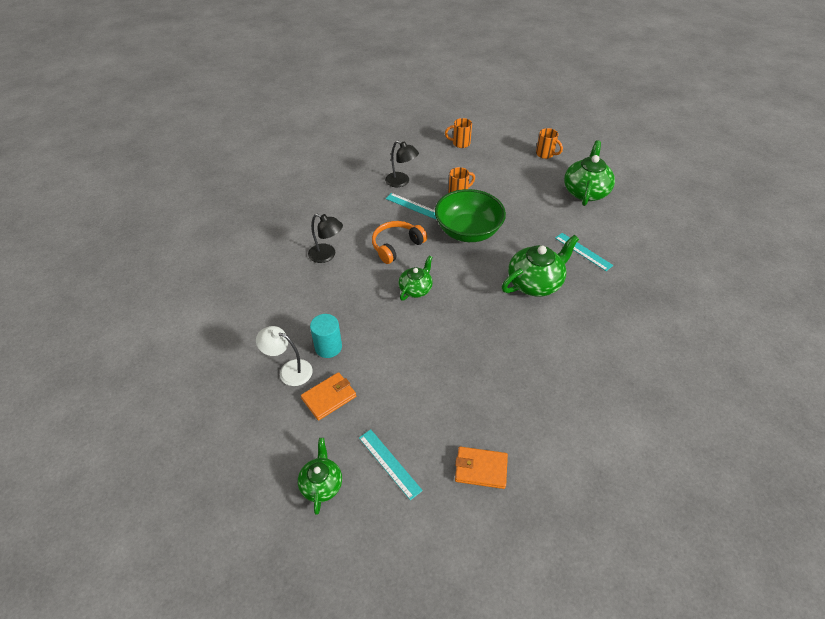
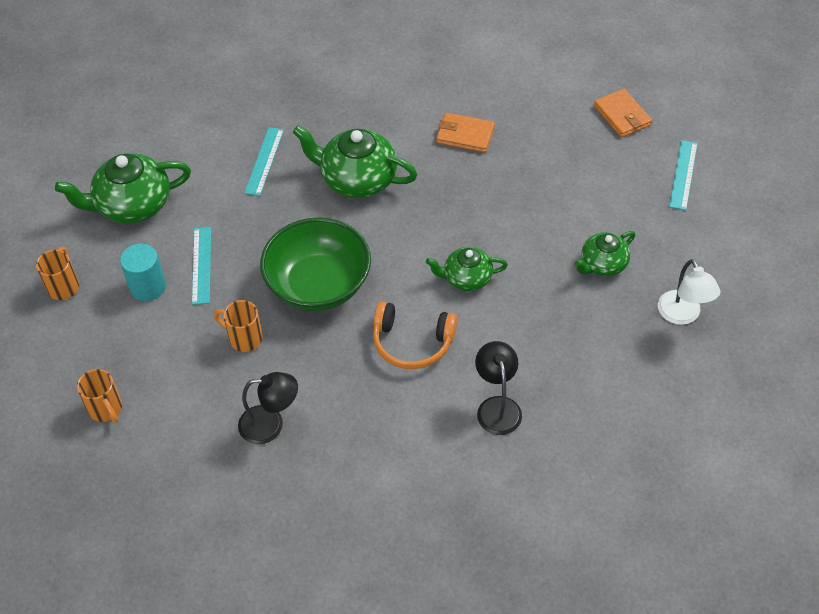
camera: 125 degrees left, 5 degrees up
(321, 484) = (751, 207): green teapot -> green teapot (602, 264)
(328, 347) = (622, 303): turquoise cylinder -> turquoise cylinder (148, 287)
(329, 397) = (673, 260): orange wallet -> orange wallet (465, 135)
(401, 182) = (271, 425): black lamp -> black lamp turned 90 degrees clockwise
(412, 206) = (316, 375): turquoise ruler -> turquoise ruler (202, 265)

